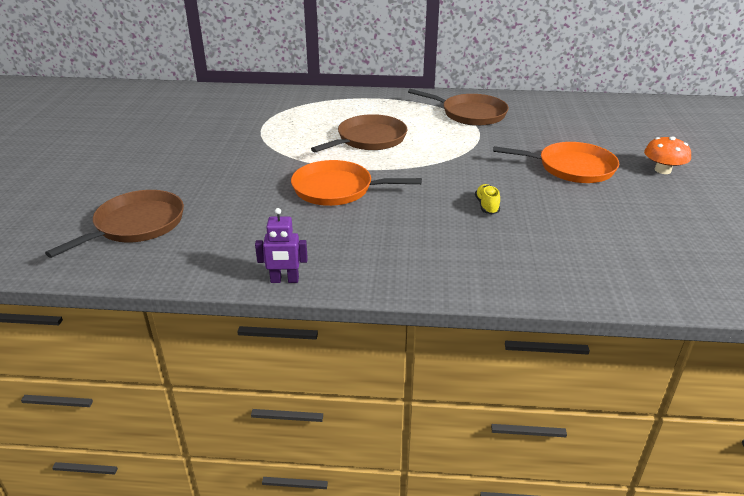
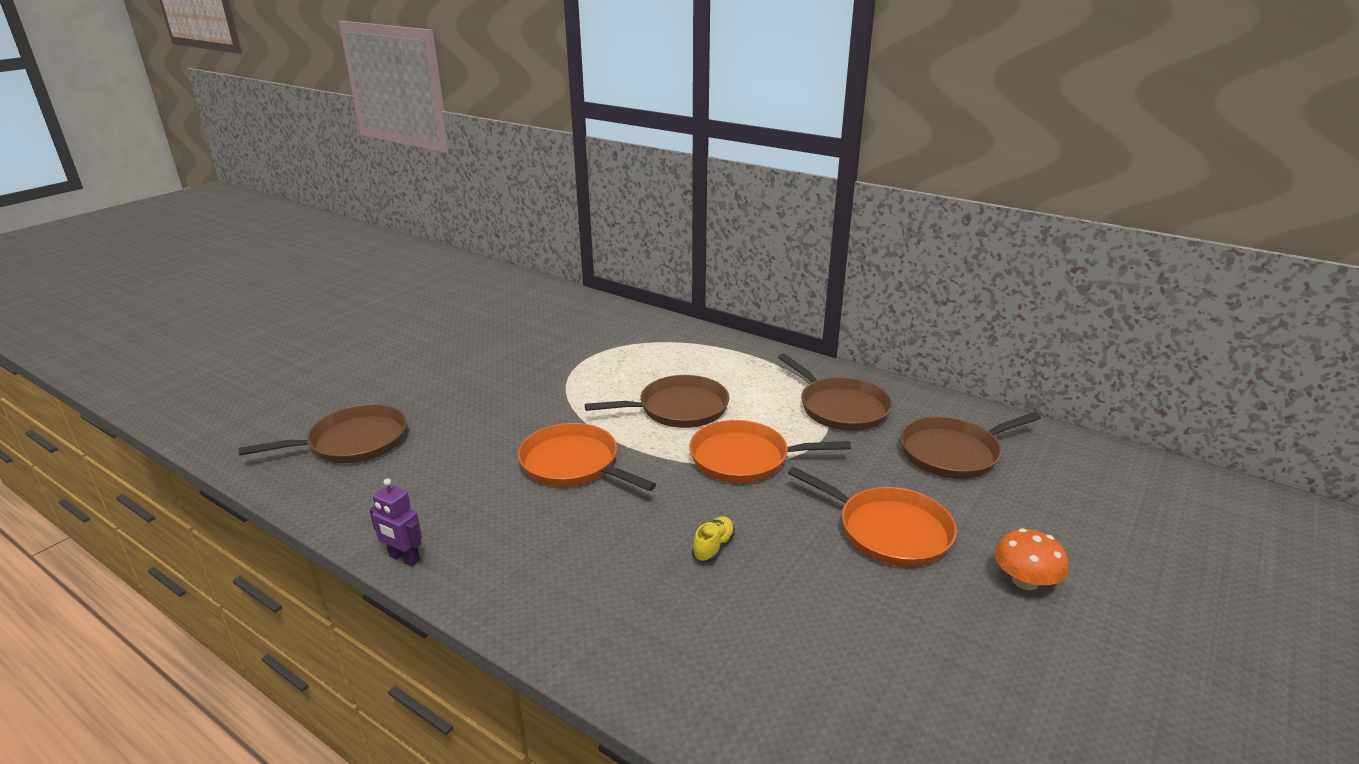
camera: 30 degrees right, 5 degrees down
(447, 155) = (745, 458): none -> orange pan
(559, 121) = (953, 453): none -> brown pan

